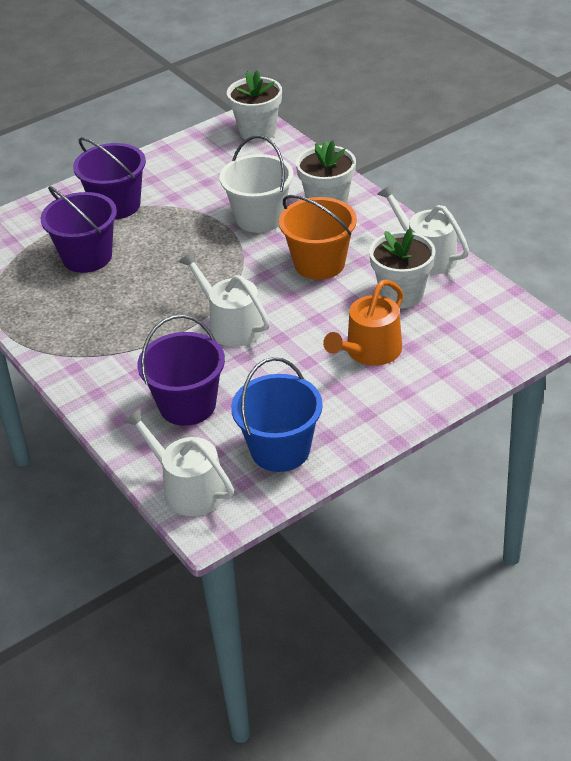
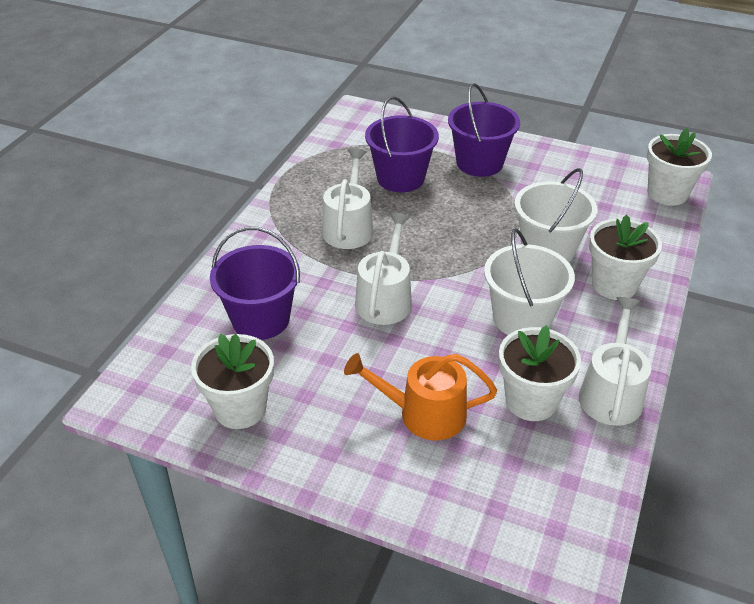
camera: 55 degrees right, 0 degrees up
(188, 488) = (156, 368): white watering can -> white watering can (349, 227)
(280, 450) = (240, 408): blue bucket -> white flower pot
(319, 263) = (521, 318): orange bucket -> white bucket

